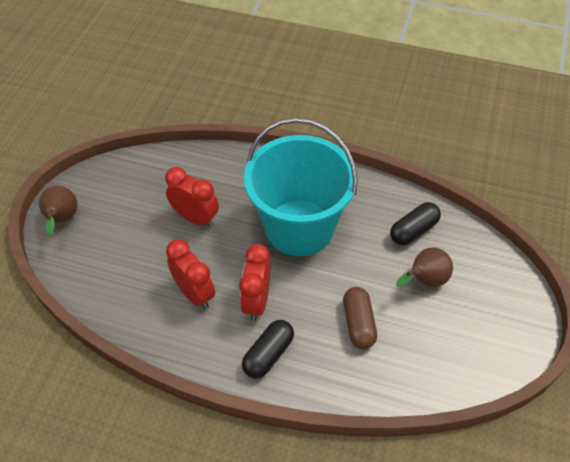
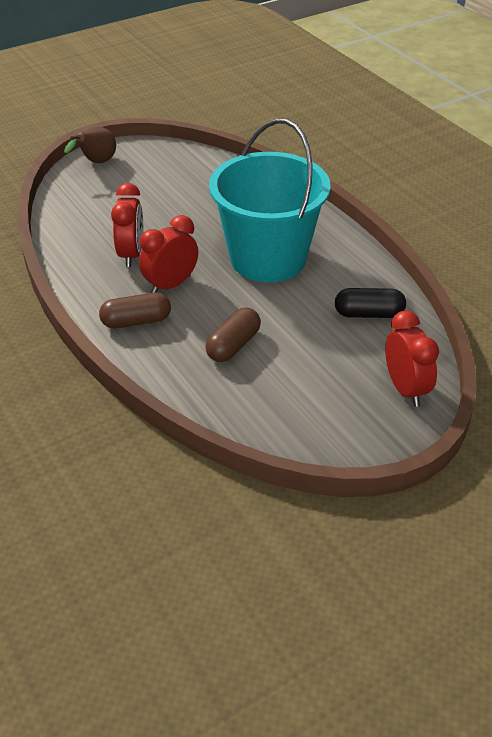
camera: 40 degrees right, 10 degrees down
(195, 218) = (192, 210): red clock -> red clock (405, 389)
(268, 354) = (136, 321): black capsule -> brown capsule
(424, 281) = (331, 352): brown pear -> none

